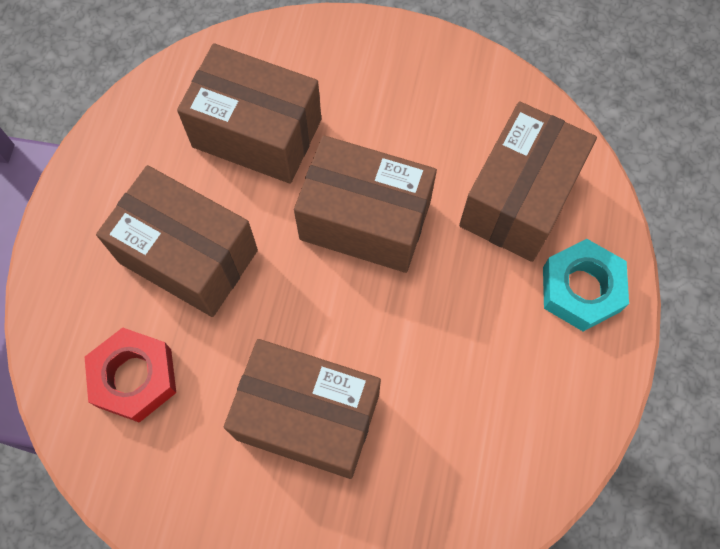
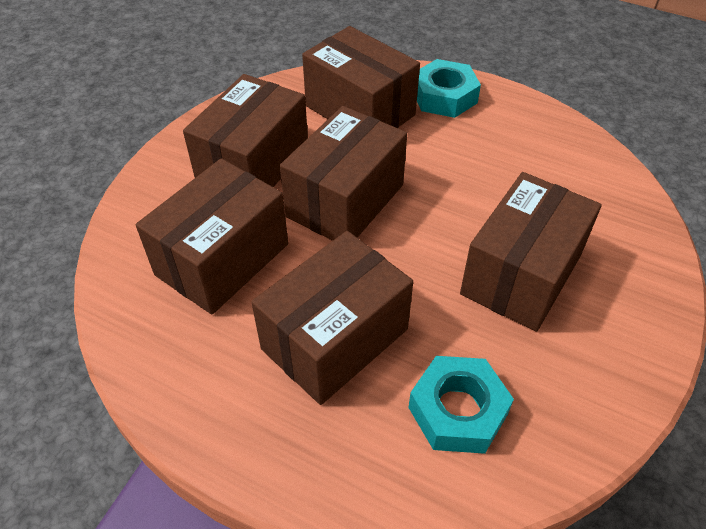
camera: 75 degrees left, 20 degrees down
(134, 377) = (457, 410): red nut -> turquoise nut
(392, 117) = (253, 165): none -> brown box

